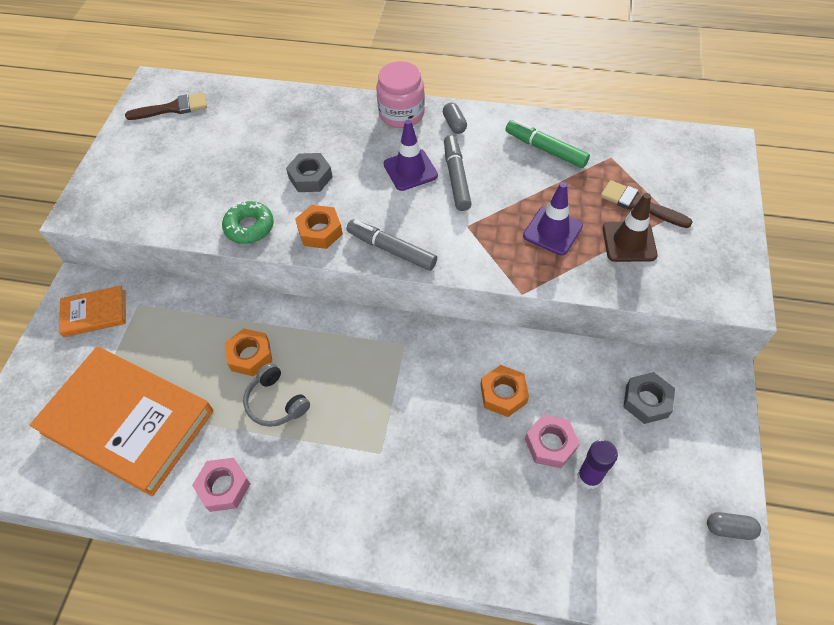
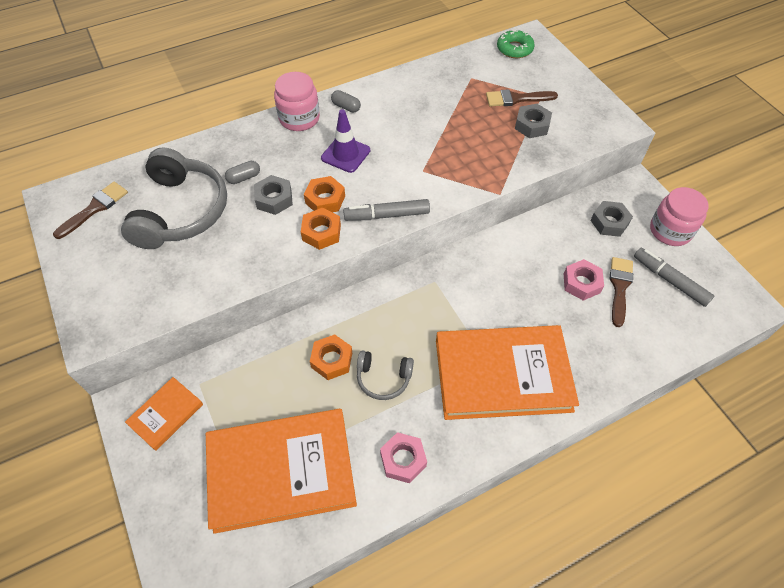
camera: 40 degrees left, 0 degrees up
(229, 146) = (181, 211): none -> grey headphones
(249, 227) = (262, 261): green donut -> green donut (514, 49)
(381, 477) = (502, 375): none -> orange book
(456, 178) = (384, 142): grey marker -> grey marker (670, 280)
(503, 394) = (527, 272): orange nut -> orange nut (325, 199)
(545, 149) = (425, 93): green marker -> none
(552, 231) = (480, 144): purple traffic cone -> none
(589, 477) = (619, 287): purple glue stick -> brown brush
(629, 242) = (532, 125): brown traffic cone -> grey nut
(713, 456) = (670, 230): none -> pink jar
(729, 528) = (712, 265): grey capsule -> grey capsule (244, 178)

